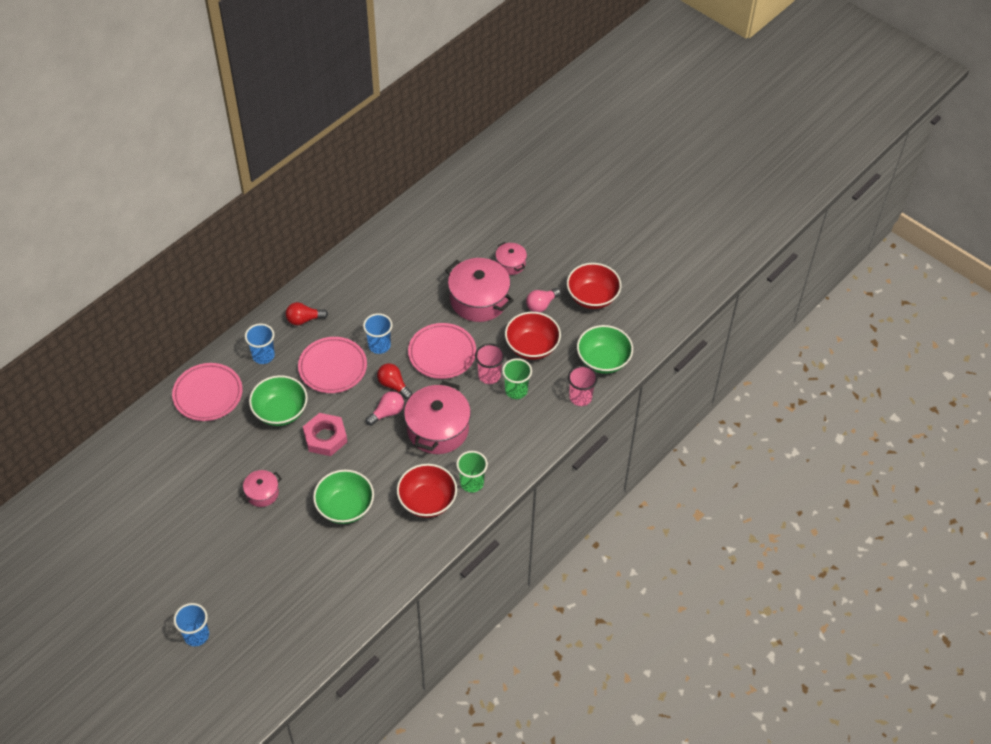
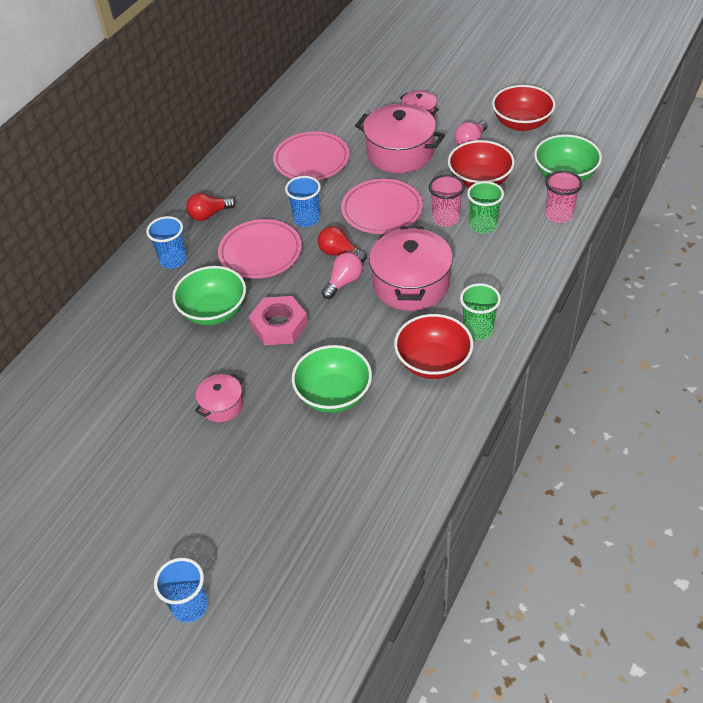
camera: 10 degrees left, 5 degrees down
(208, 394) = (118, 315): pink plate -> pink plate (311, 160)

